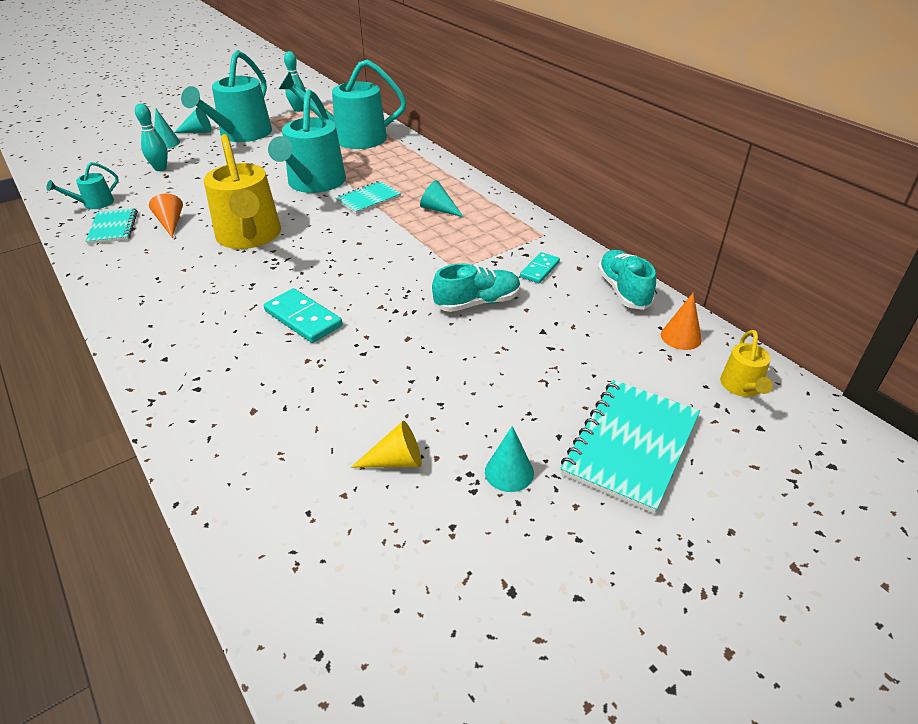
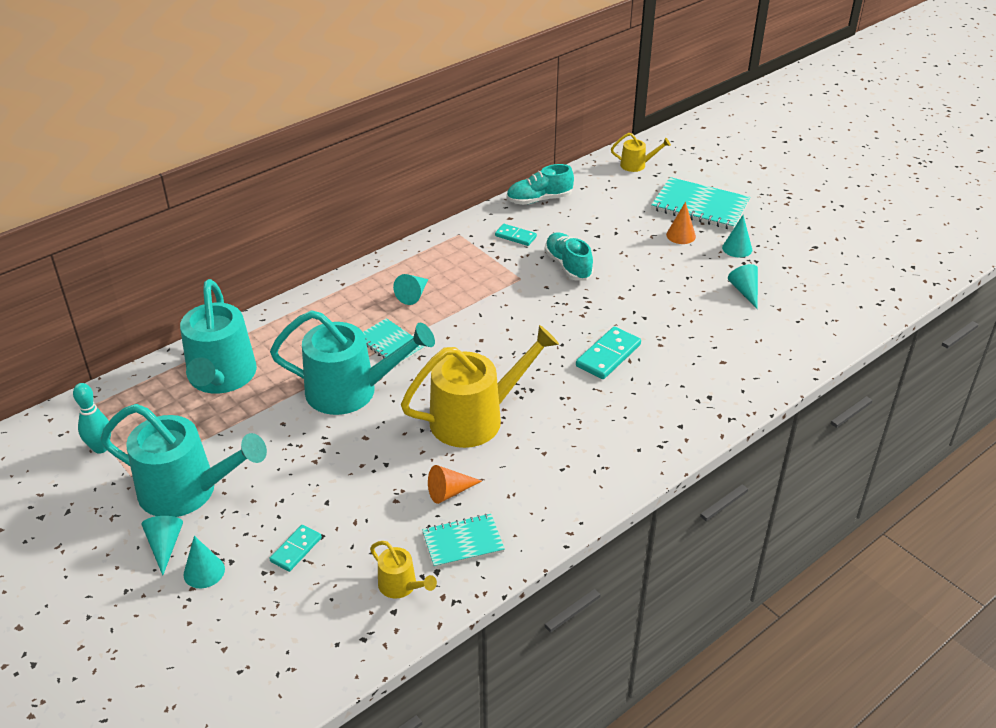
camera: 95 degrees left, 0 degrees up
(94, 204) = (401, 586): turquoise watering can -> yellow watering can
(160, 168) = (296, 550): turquoise bowling pin -> turquoise domino
(396, 461) = (745, 291): yellow cone -> turquoise cone
(681, 337) = (591, 181): orange cone -> orange cone (681, 235)

